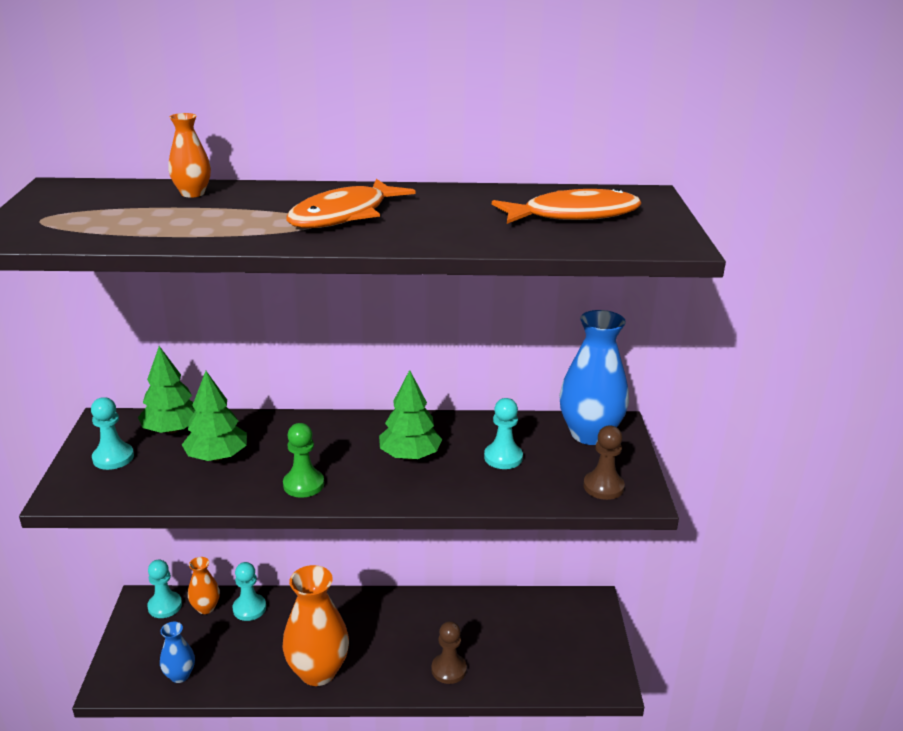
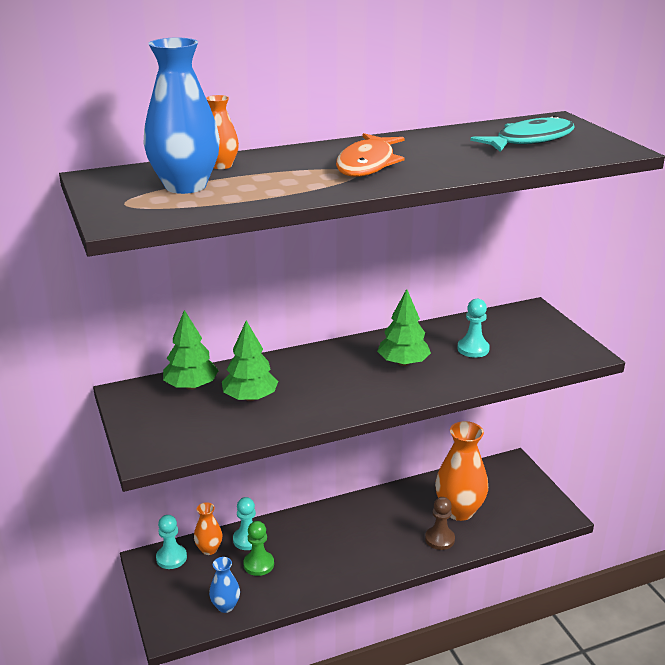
camera: 20 degrees left, 0 degrees up
(113, 458) = (161, 418): turquoise pawn -> none
(303, 484) = (340, 401): green pawn -> green pawn (258, 564)
(318, 671) = (339, 570): orange vase -> orange vase (459, 510)
(574, 215) = (530, 140): orange fish -> turquoise fish
(589, 434) = (520, 320): blue vase -> blue vase (185, 186)
(603, 487) = (560, 353): brown pawn -> none

